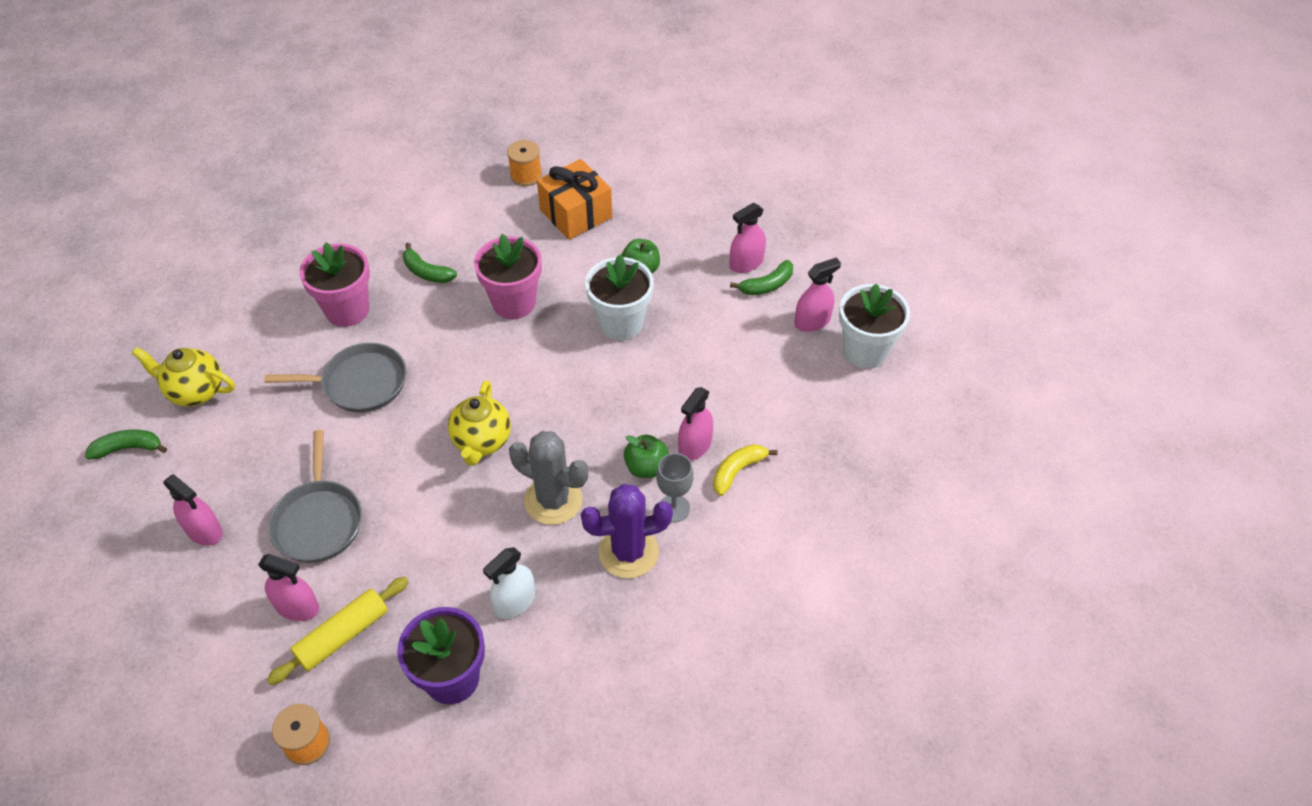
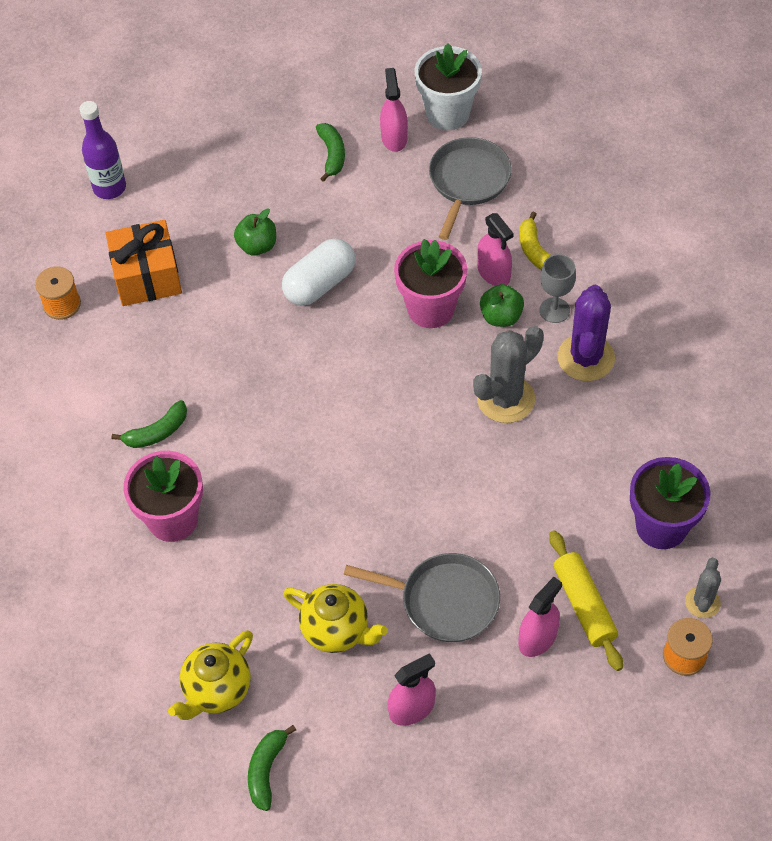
camera: 65 degrees left, 5 degrees up
(360, 383) = (284, 528): grey pan -> grey pan (468, 181)
(373, 743) = (702, 602): none -> grey cactus
(482, 442) = (411, 438): yellow teapot -> yellow teapot (337, 630)
(514, 303) = (244, 365): pink flower pot -> pink flower pot (431, 309)
(515, 601) = (602, 458): white spray bottle -> none
(620, 324) = (320, 284): white flower pot -> white capsule
(653, 161) = (109, 188): none -> purple bottle
(746, 263) = (295, 160): pink spray bottle -> none

